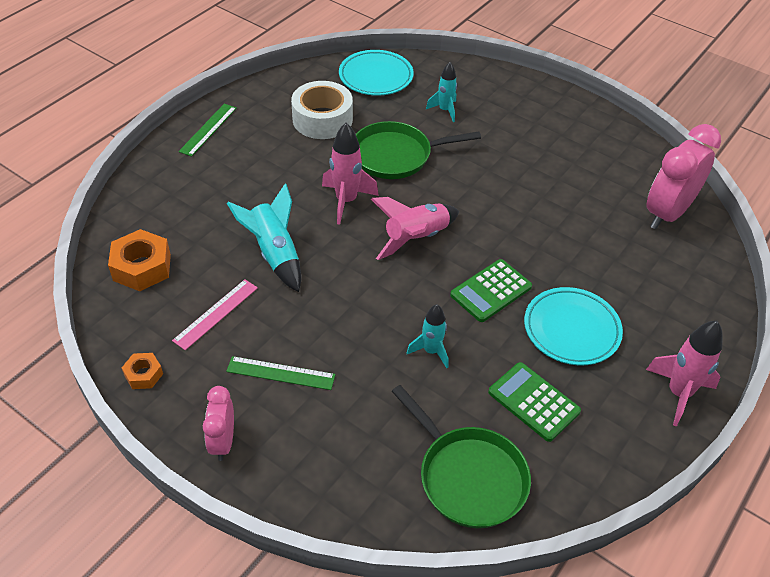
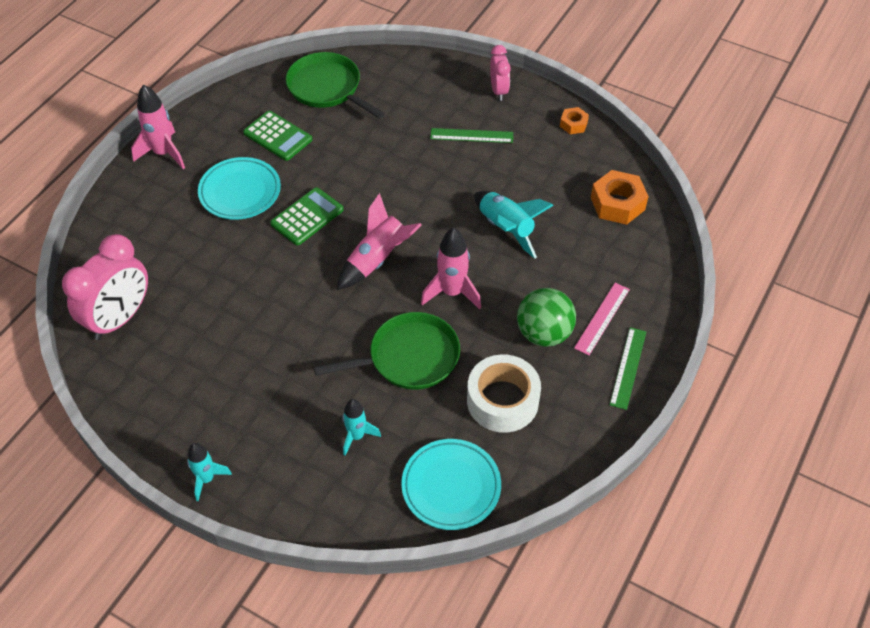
camera: 175 degrees right, 5 degrees up
(216, 314) = (537, 172): pink ruler -> pink ruler (602, 318)
(270, 160) = (544, 333): none -> green ball
(431, 351) = (357, 163): turquoise rocket -> turquoise rocket (207, 479)

